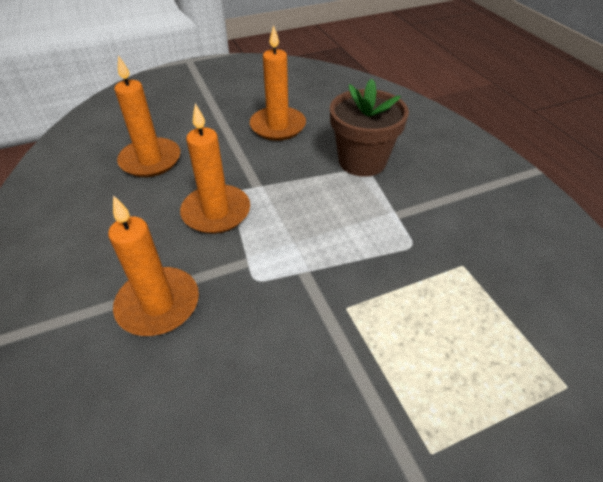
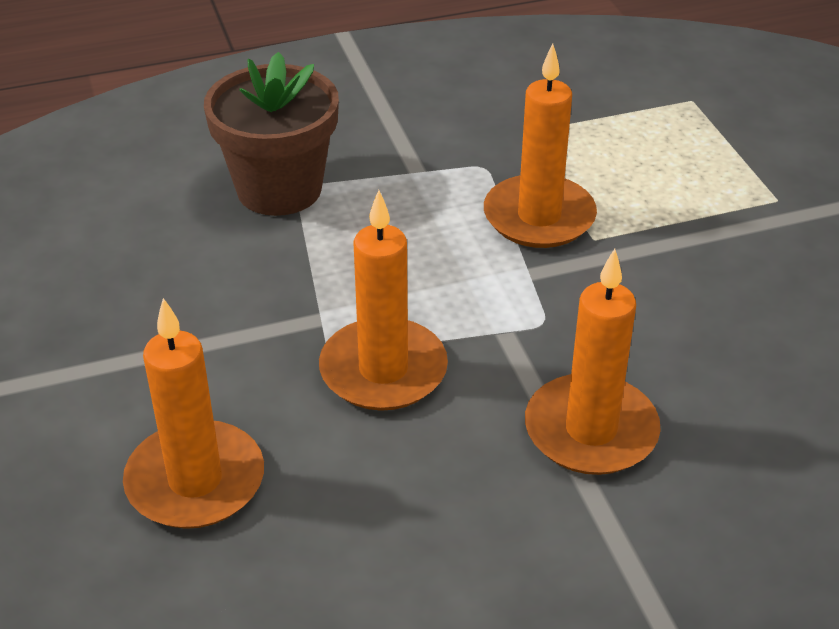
camera: 85 degrees left, 5 degrees down
(278, 126) = (131, 285): orange candle -> orange candle (539, 217)

